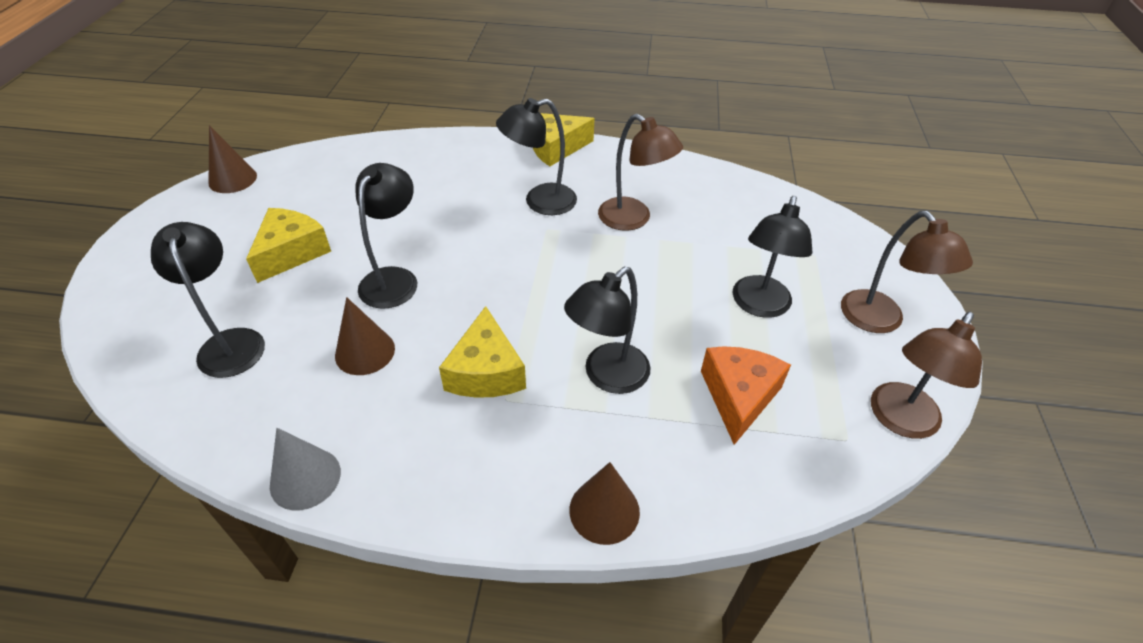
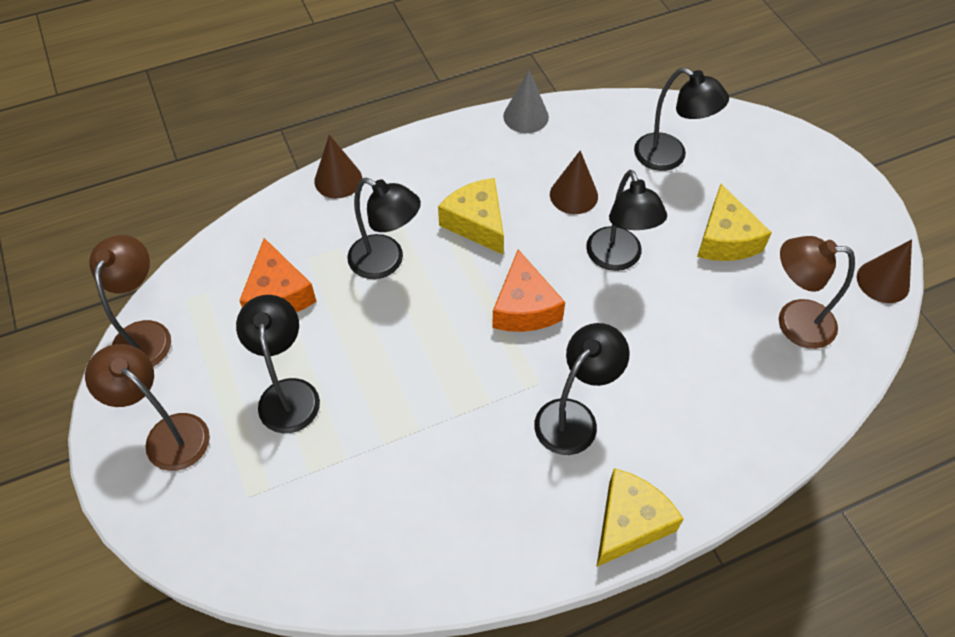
camera: 150 degrees right, 10 degrees up
(510, 279) = (524, 307): none -> orange cheese
(607, 376) = (386, 262): black lamp -> black lamp turned 105 degrees clockwise
(633, 219) = (462, 444): brown lamp -> brown lamp (793, 322)

